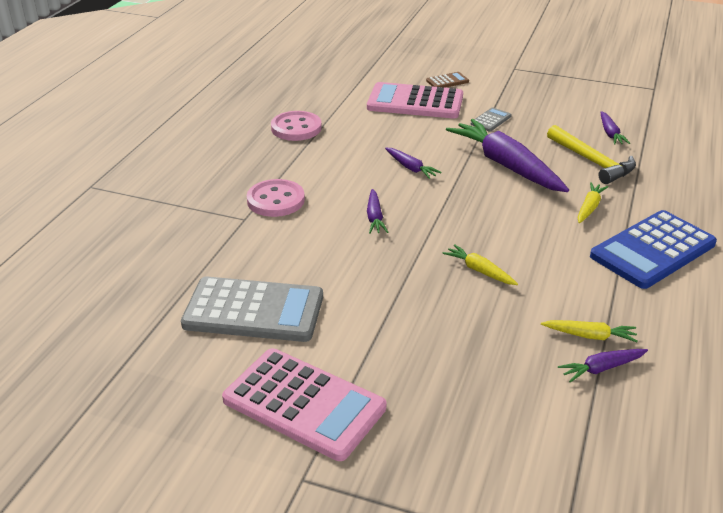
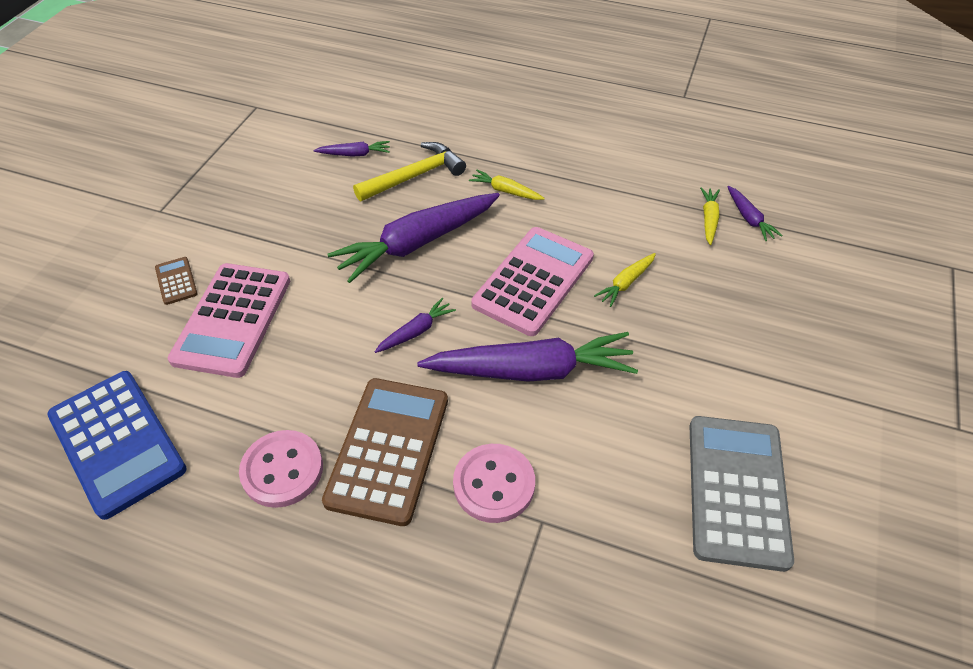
camera: 90 degrees left, 15 degrees up
(304, 404) = (867, 431): pink calculator -> pink calculator (533, 281)
(307, 161) = (388, 449): none -> brown calculator
(374, 217) = (531, 370): purple carrot -> purple carrot, size x2.20
(491, 120) = (303, 246): grey calculator -> none
(653, 250) = (576, 162): blue calculator -> blue calculator (117, 442)

